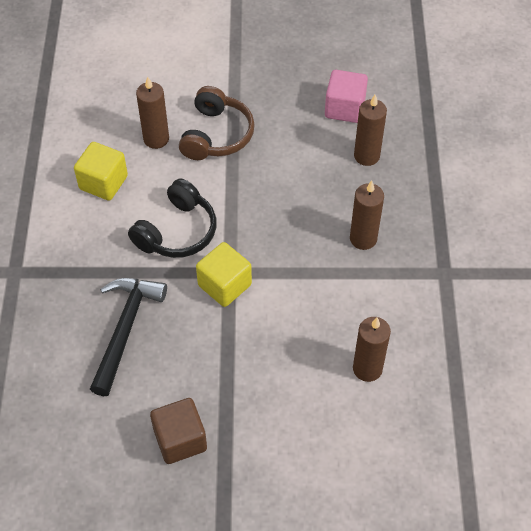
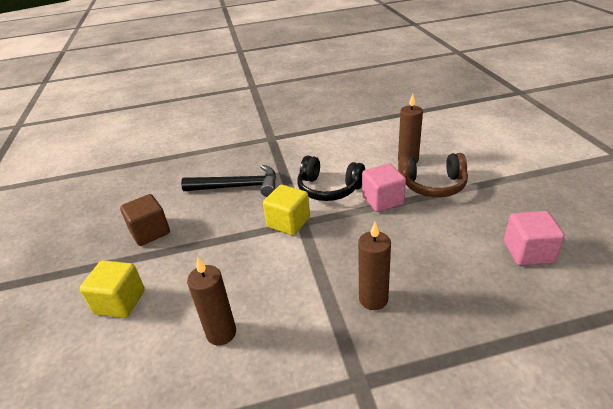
camera: 80 degrees right, 20 degrees down
(103, 182) = (355, 149): yellow cube -> yellow cube (120, 302)
(223, 187) = (382, 200): none -> pink cube
(366, 156) = (480, 281): brown candle -> none

